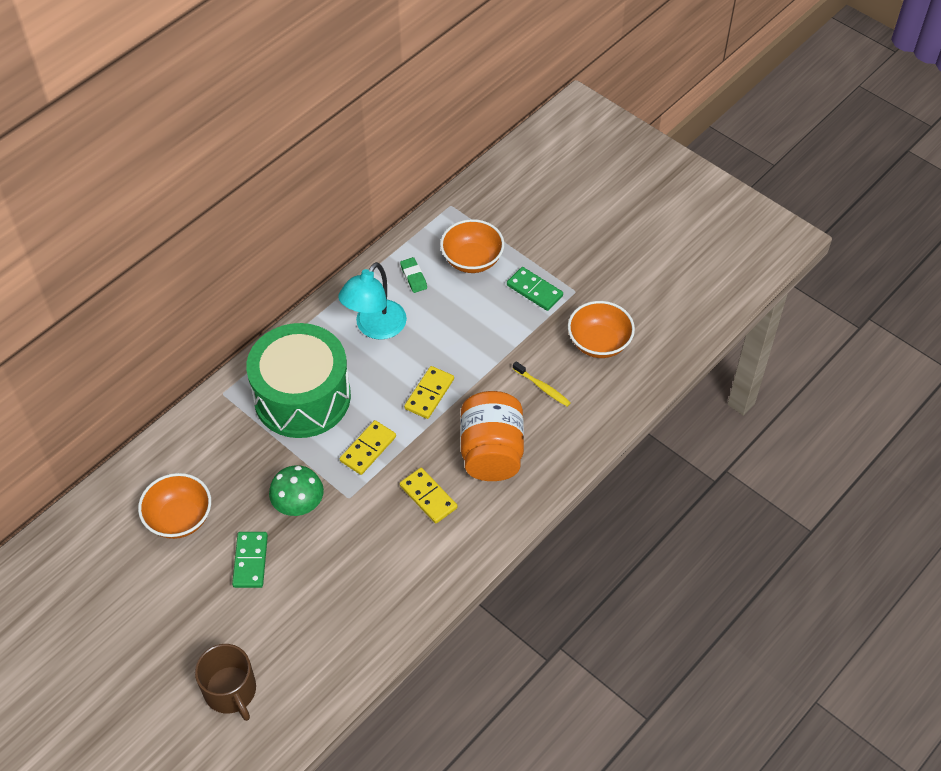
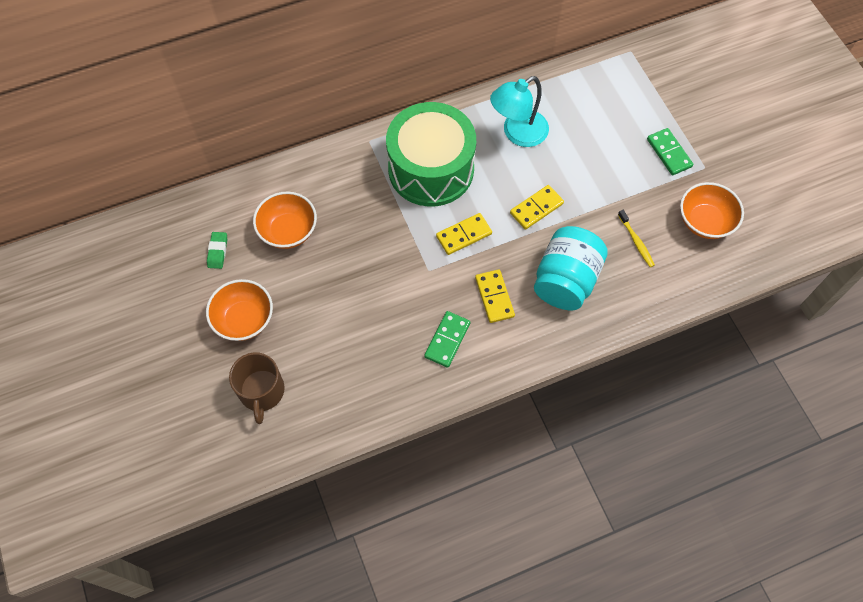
camera: 25 degrees right, 10 degrees up
(250, 561) = (326, 290): green domino -> green domino (447, 340)
(299, 504) = (386, 259): green mushroom -> none
(413, 277) = (570, 102): green eraser -> green eraser (218, 251)
(472, 260) = (627, 105): orange bowl -> orange bowl (244, 319)
(491, 452) = (566, 280): orange jar -> turquoise jar

